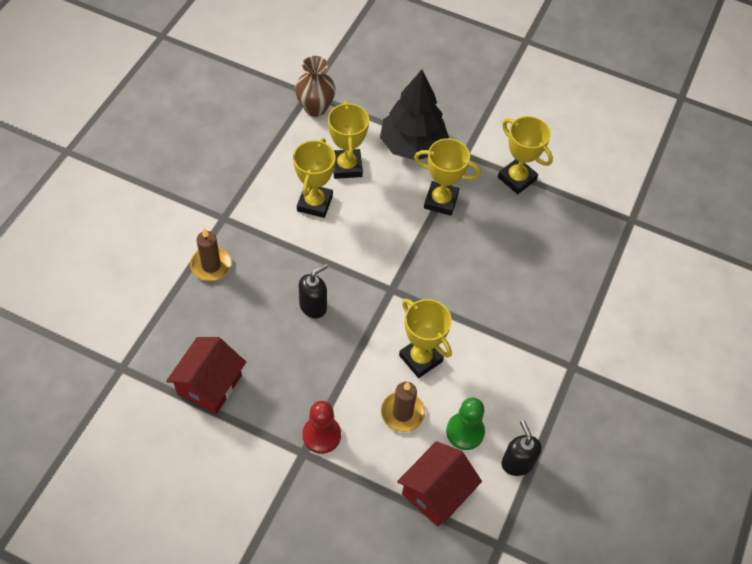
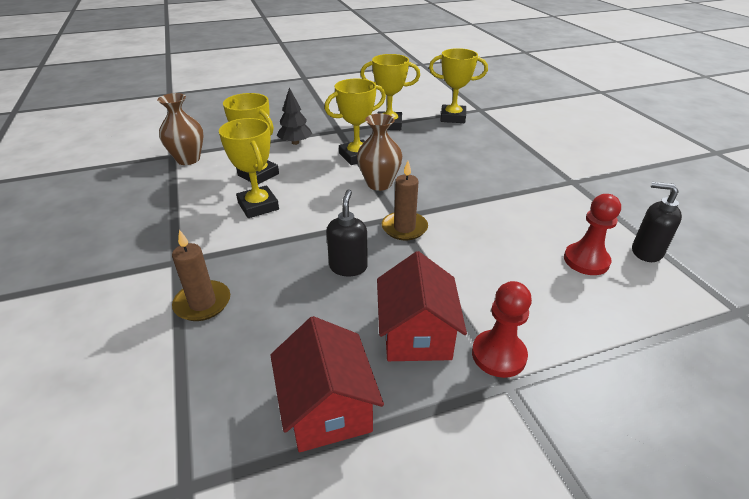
camera: 40 degrees left, 20 degrees down
(402, 413) = (528, 283): brown candle -> brown candle (404, 228)
(412, 145) = (295, 142): black tree -> black tree, size x0.54
(420, 247) = (379, 184): none -> brown vase
(420, 358) = (482, 241): yellow trophy -> yellow trophy (452, 117)
(436, 492) = (643, 316): red house -> red house (416, 334)
(465, 432) = (586, 260): green pawn -> red pawn

